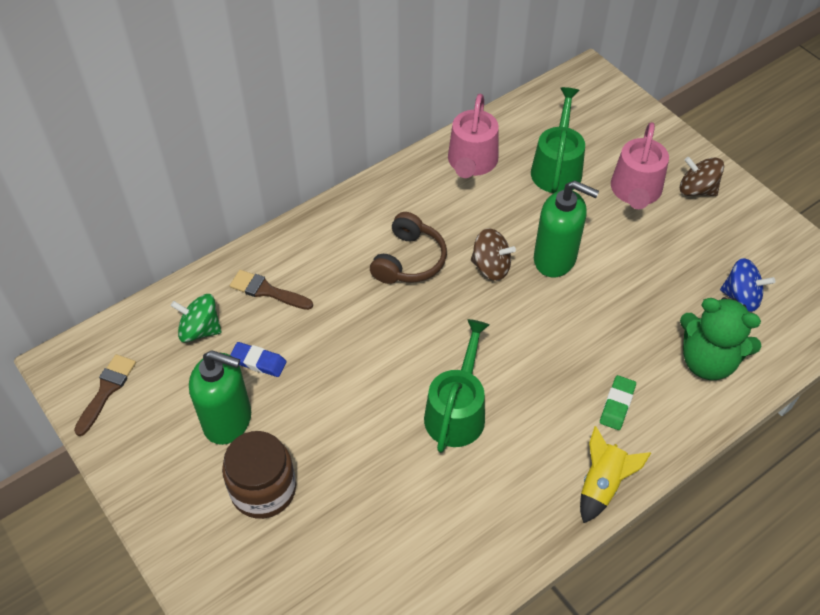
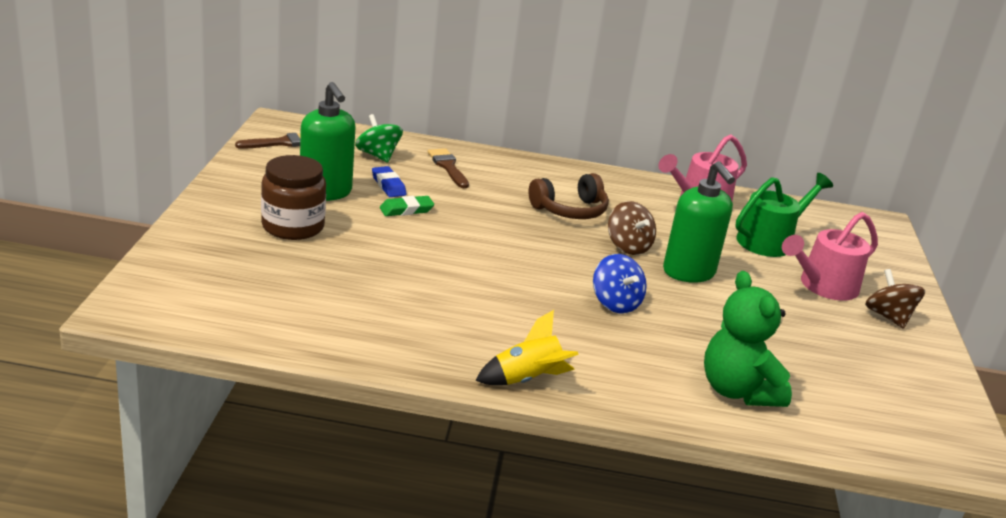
camera: 40 degrees right, 25 degrees down
(457, 411) = (480, 281): green watering can -> none
(617, 405) = (613, 357): green eraser -> green eraser (406, 210)
(741, 297) = (833, 384): blue spinning top -> blue spinning top (615, 303)

